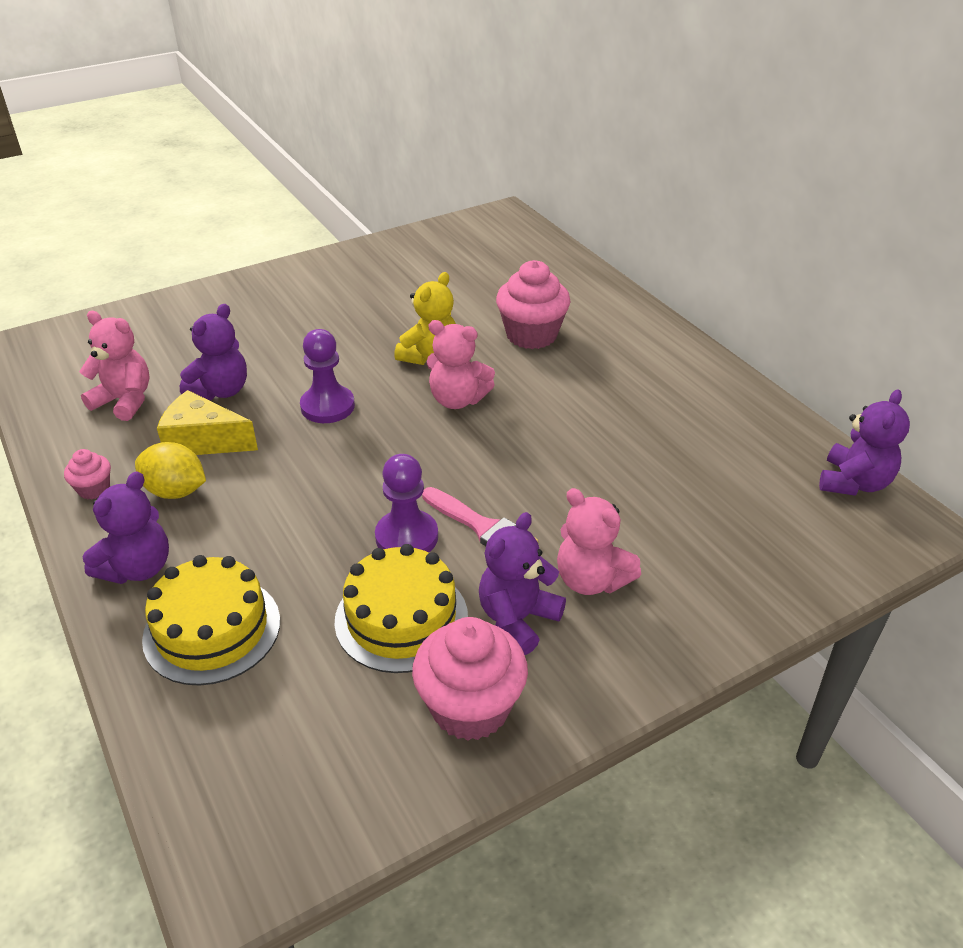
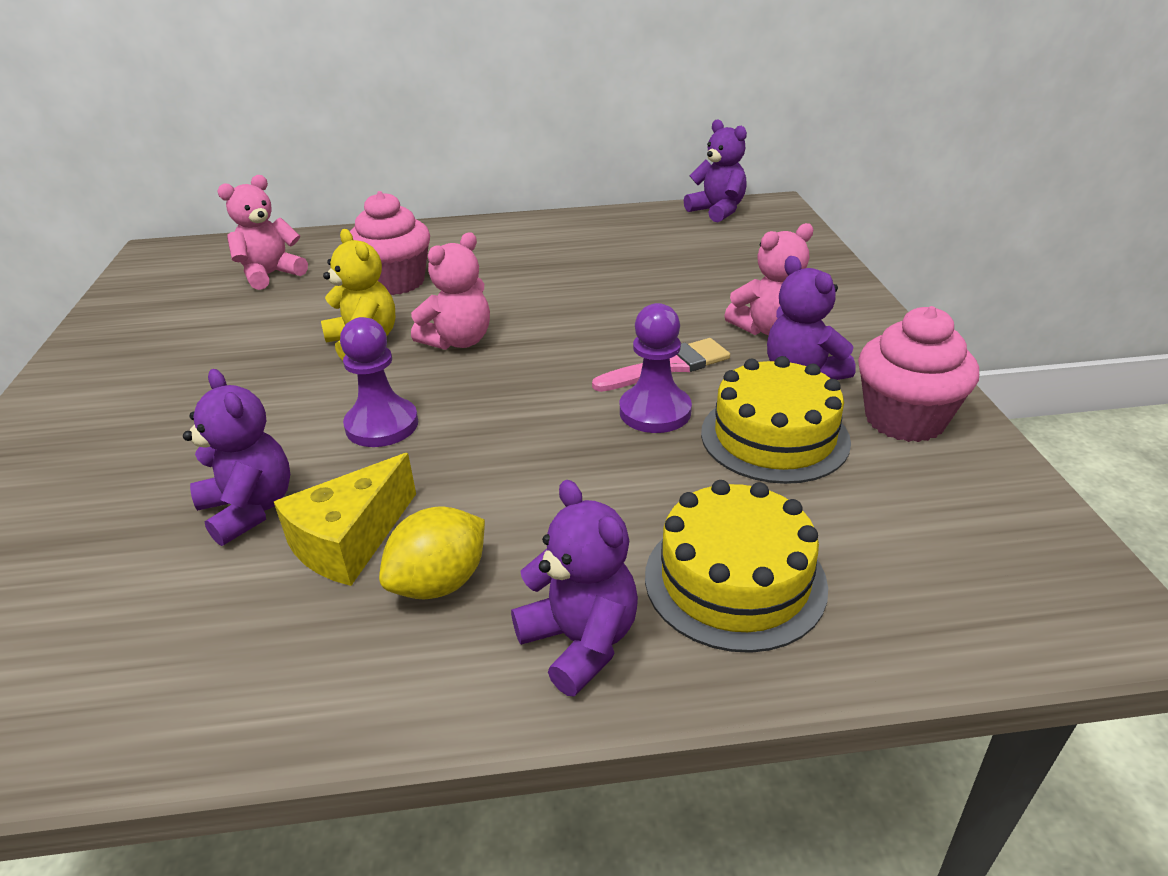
camera: 65 degrees left, 5 degrees down
(94, 489) = (359, 679): pink cupcake -> none
(124, 401) = (158, 618): pink teddy bear -> pink teddy bear (270, 275)

